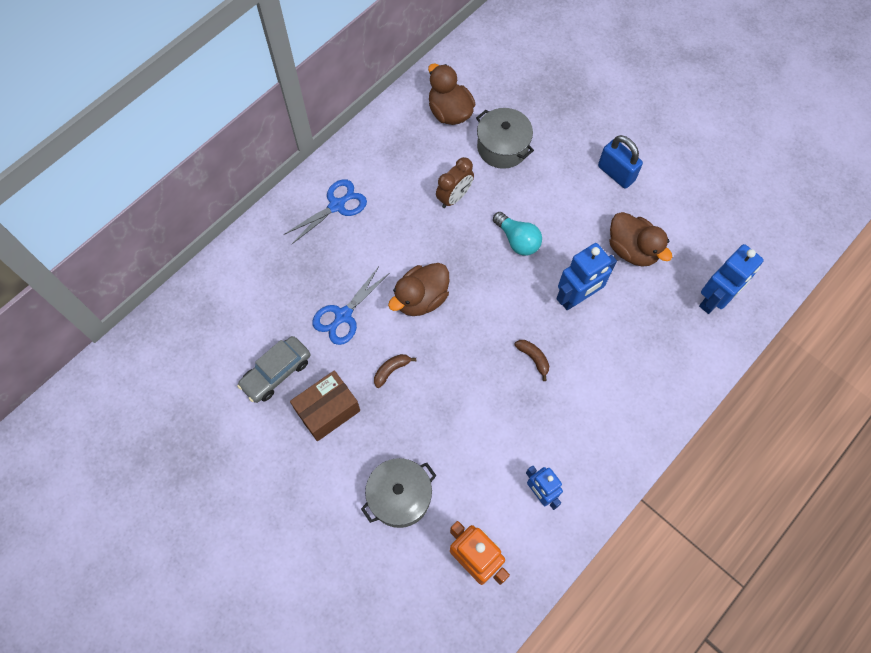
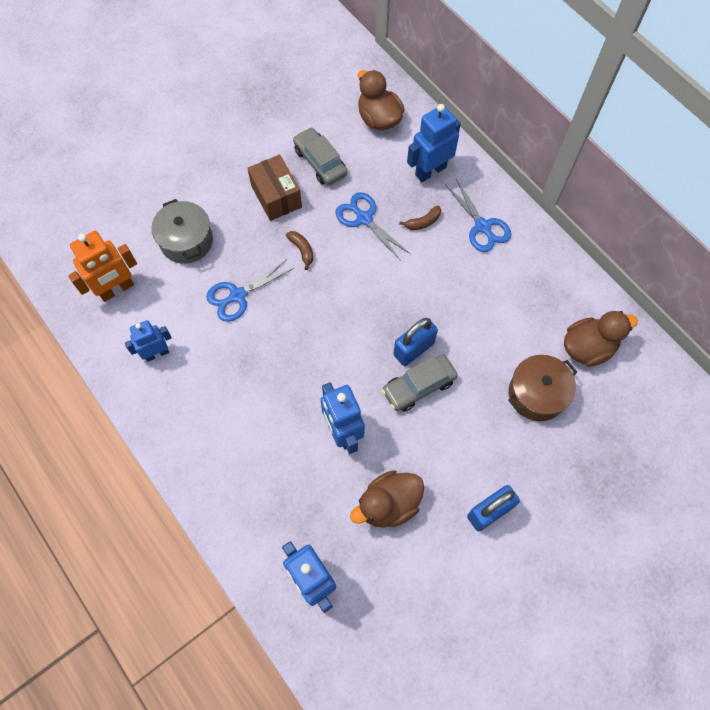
camera: 100 degrees right, 0 degrees up
(275, 260) = (430, 171): none -> blue robot
(421, 299) = (369, 285): brown duck -> brown duck (379, 119)
(454, 197) = (478, 334): brown clock -> none
(456, 424) = (238, 295): none -> blue scissors
(481, 249) = (413, 349): none -> blue padlock
(502, 147) = (536, 394): grey pot -> brown pot
(517, 240) = (419, 386): turquoise light bulb -> grey car
(533, 358) = (286, 375): brown banana -> brown banana (423, 222)

